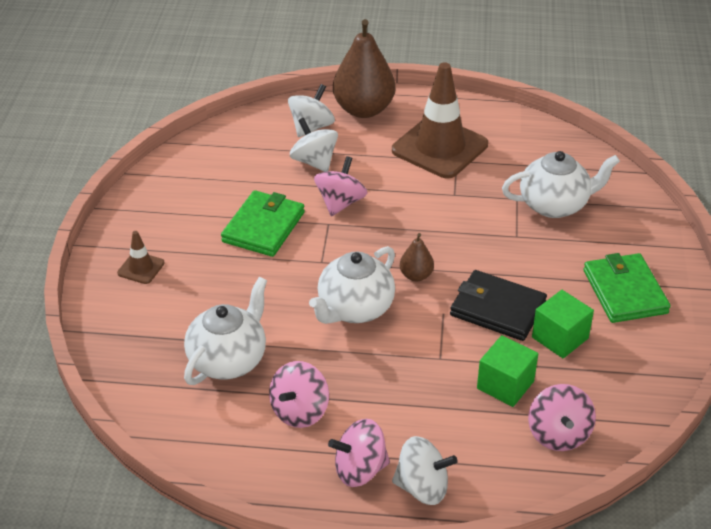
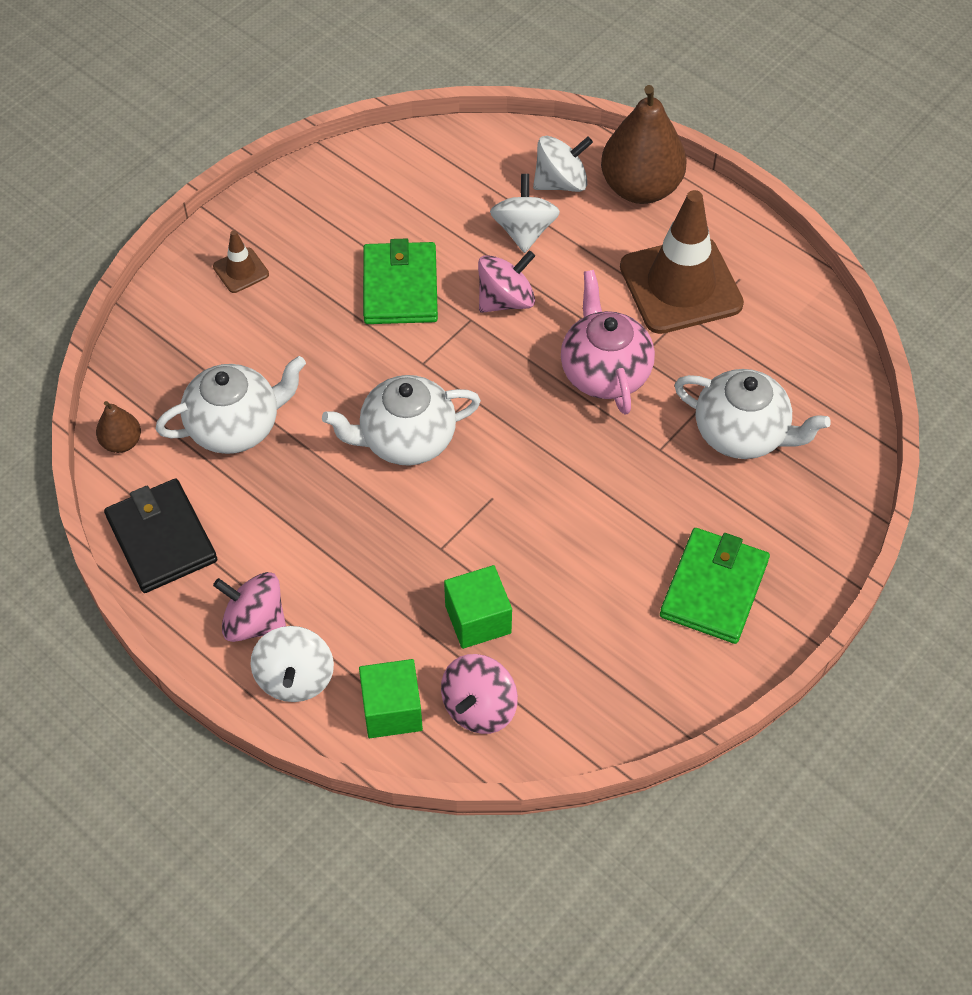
camera: 35 degrees right, 15 degrees up
(264, 227) = (400, 287): green wallet -> green wallet turned 60 degrees counterclockwise
(300, 411) = (254, 524): pink spinning top -> none
(416, 275) = (504, 436): brown pear -> brown pear (122, 442)
(422, 487) = (295, 678): white spinning top -> white spinning top turned 45 degrees clockwise
(441, 212) = (604, 372): none -> pink teapot
(497, 309) = (553, 526): black wallet -> black wallet (161, 538)
(560, 338) = (587, 600): green cube -> green cube (392, 710)

